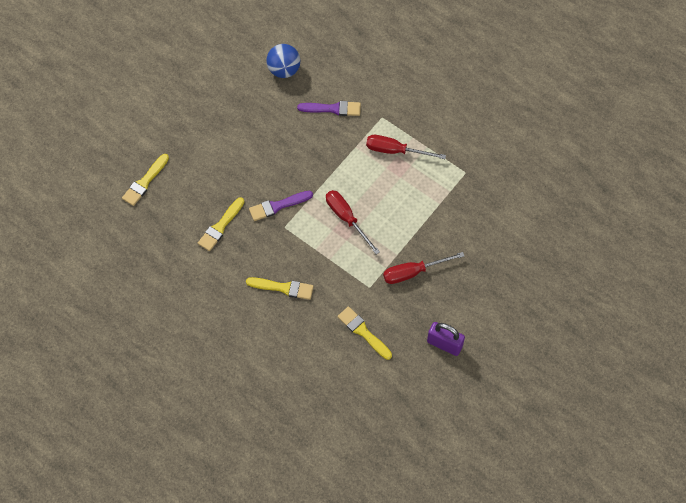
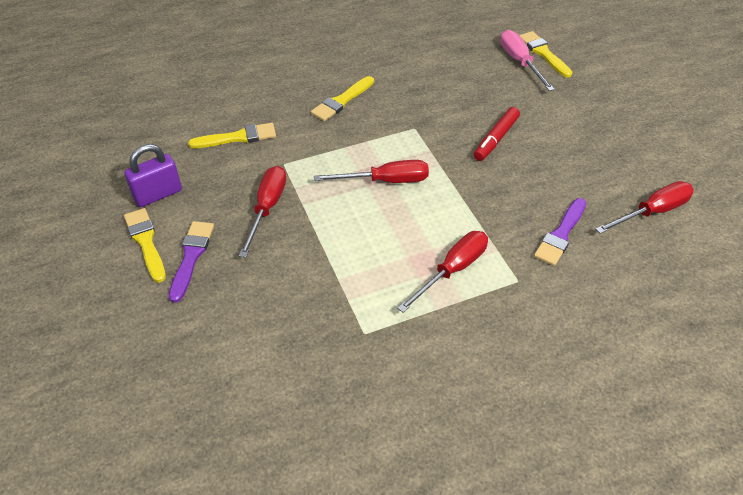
camera: 120 degrees right, 15 degrees down
(166, 193) = (520, 62): none -> pink screwdriver
(220, 226) = (451, 84): yellow brush -> yellow brush (146, 242)
(266, 174) = (496, 139): none -> red marker
(278, 206) = (445, 132): purple brush -> purple brush (191, 257)
(284, 70) = (652, 212): blue ball -> red screwdriver

